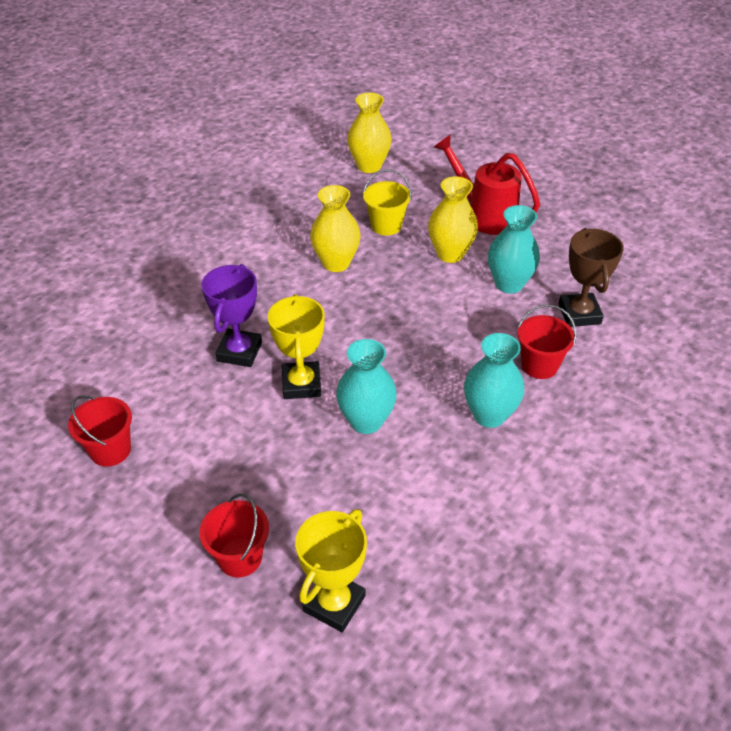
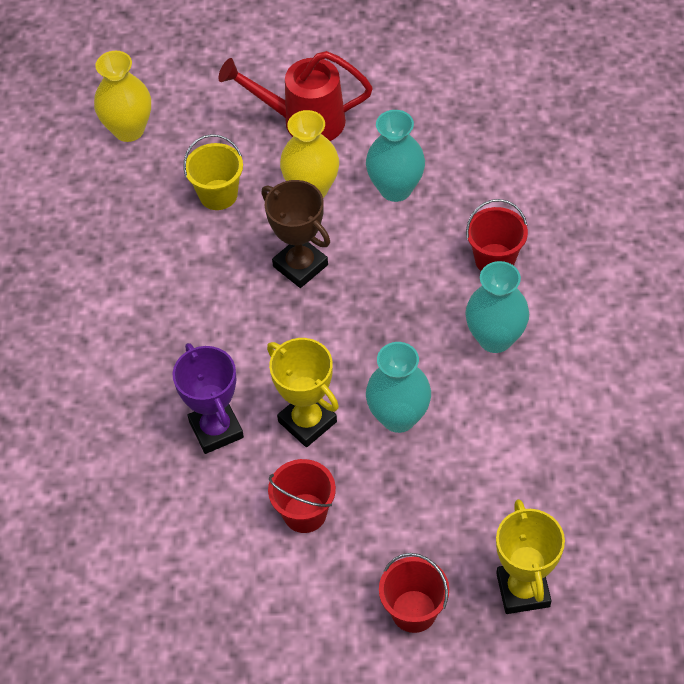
camera: 35 degrees left, 10 degrees up
(110, 450) = (201, 607): red bucket -> red bucket (304, 513)
(336, 263) = (211, 271): yellow vase -> none
(579, 314) = (484, 182): brown trophy -> brown trophy (300, 266)

